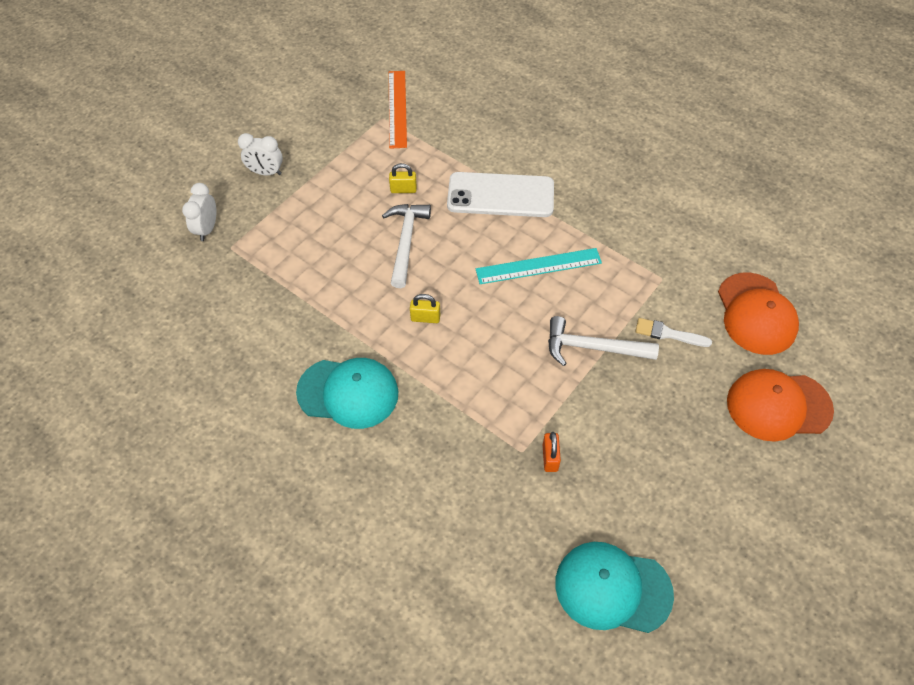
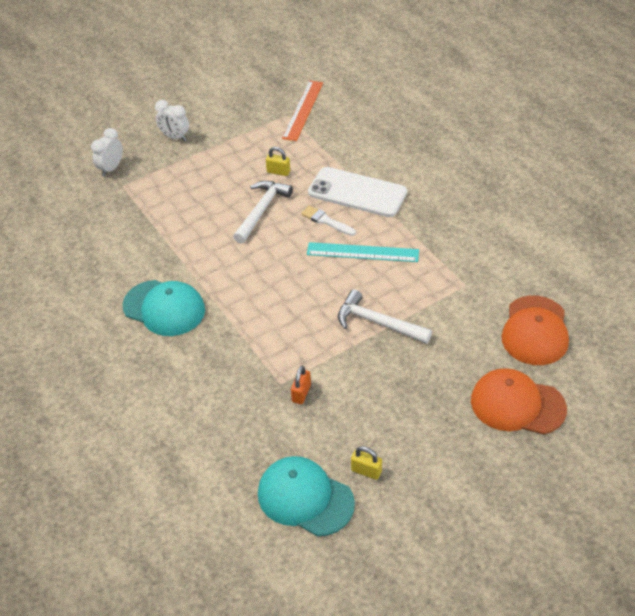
camera: 20 degrees right, 10 degrees down
(425, 318) = (250, 269): yellow padlock -> yellow padlock (366, 471)
(668, 334) = (448, 328): white brush -> white brush (326, 221)

